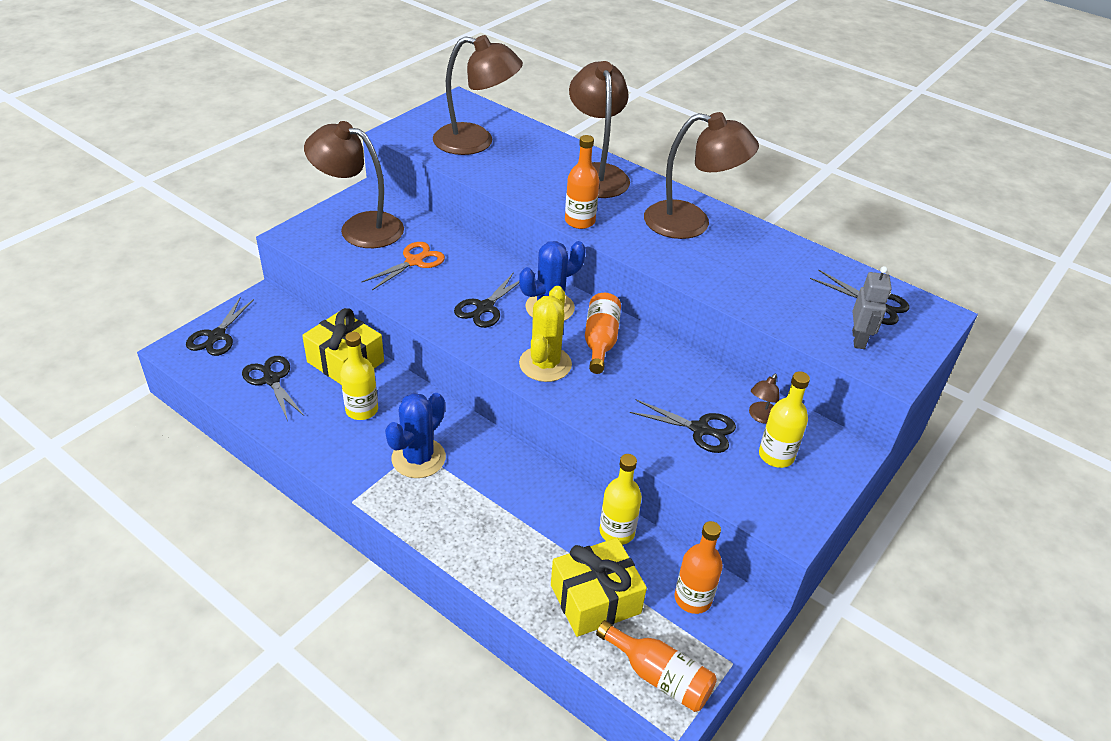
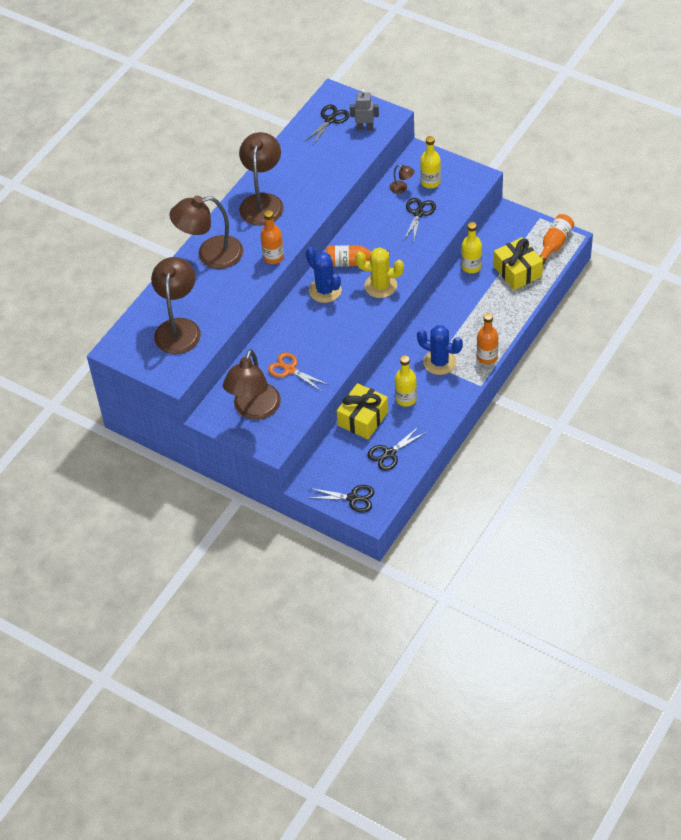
camera: 90 degrees left, 10 degrees up
(485, 307) = (332, 323): black scissors -> none
(693, 598) = (506, 234): orange bottle -> orange bottle (487, 357)

